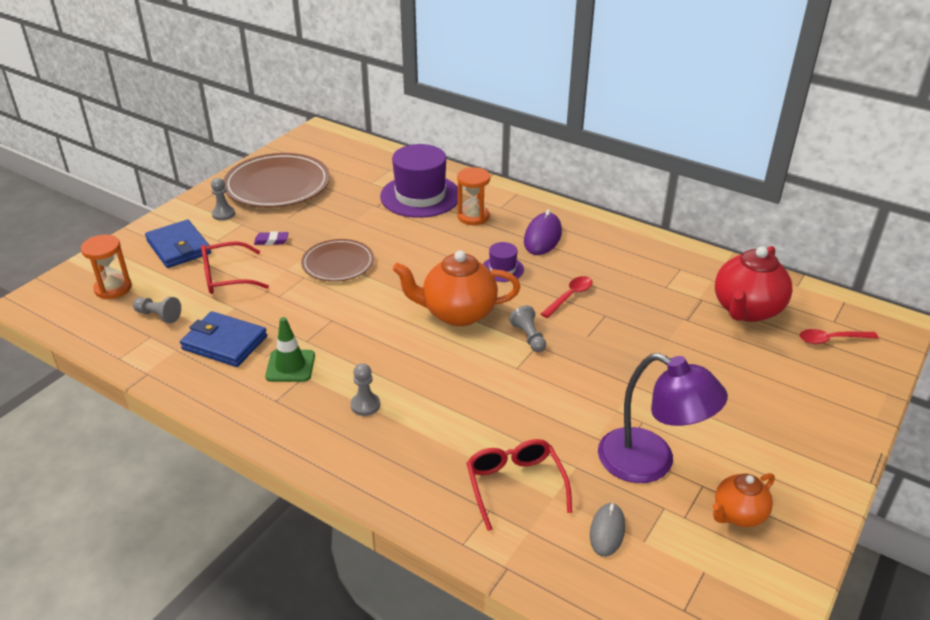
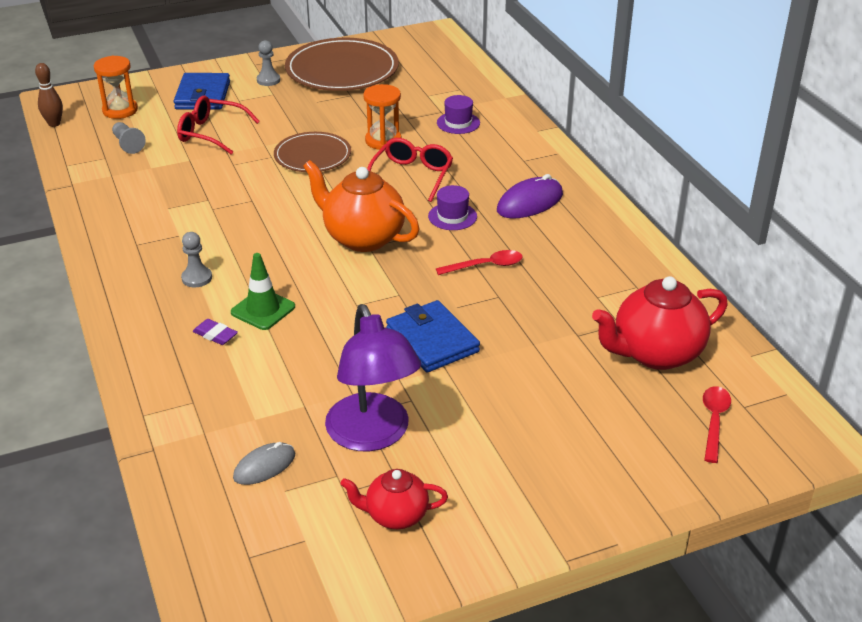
camera: 35 degrees right, 0 degrees up
(58, 325) = (54, 124): none -> brown bowling pin
(224, 343) = (150, 184): blue wallet -> blue wallet (432, 340)
(271, 241) = (280, 116): purple eraser -> purple eraser (215, 335)
(290, 366) = (177, 223): green traffic cone -> green traffic cone (263, 310)
(420, 196) = (458, 123): purple hat -> purple hat, size x0.47
(473, 216) = (485, 159): orange hourglass -> orange hourglass (383, 141)
(515, 485) = (236, 394): red glasses -> red glasses (412, 176)
(529, 337) = (400, 284): grey pawn -> none
(738, 514) = (395, 515): orange teapot -> red teapot
(831, 339) = (714, 421): red spoon -> red spoon turned 75 degrees clockwise

